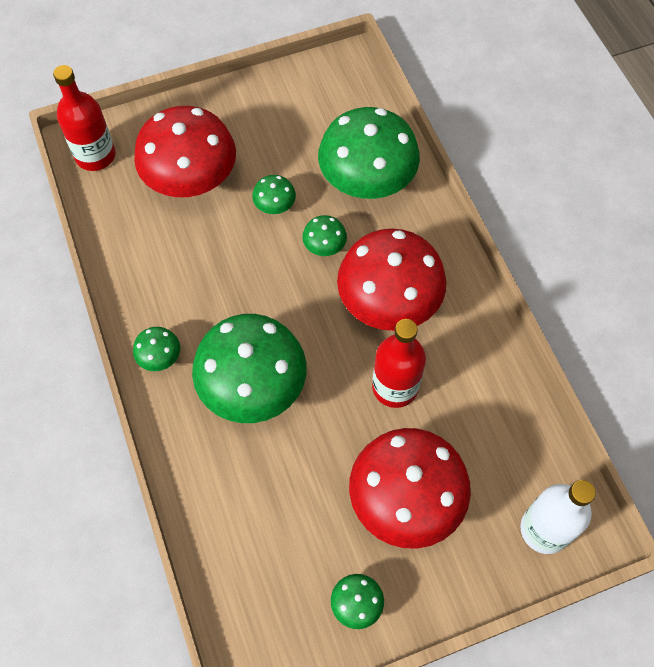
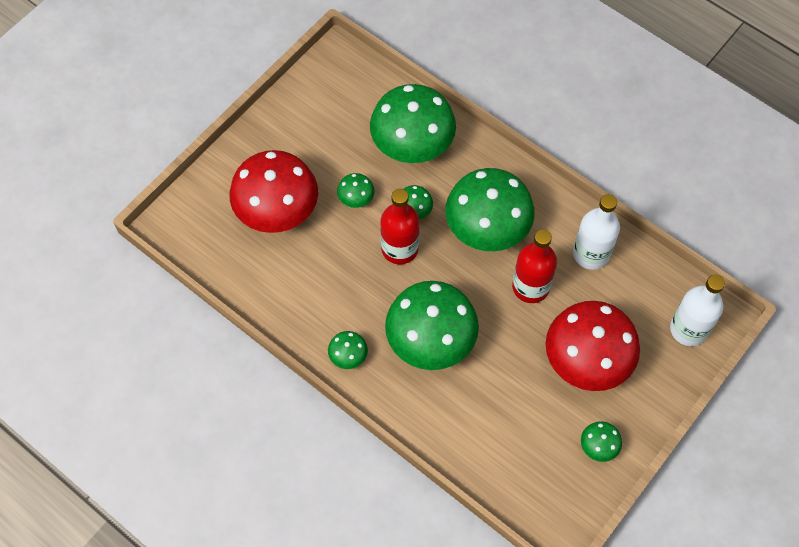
camera: 30 degrees left, 0 degrees up
(95, 155) = (187, 230): red bottle -> red bottle (399, 249)
(388, 302) = (487, 228): red mushroom -> green mushroom
(484, 386) = (591, 254): none -> white bottle

